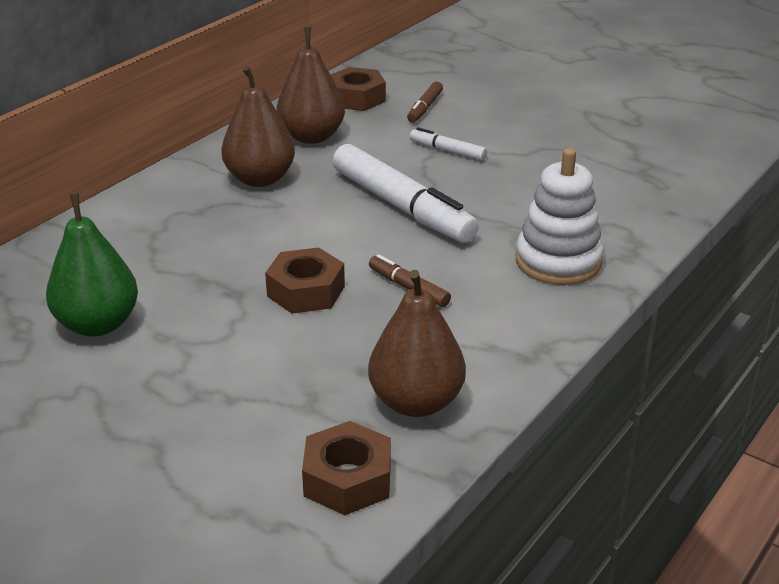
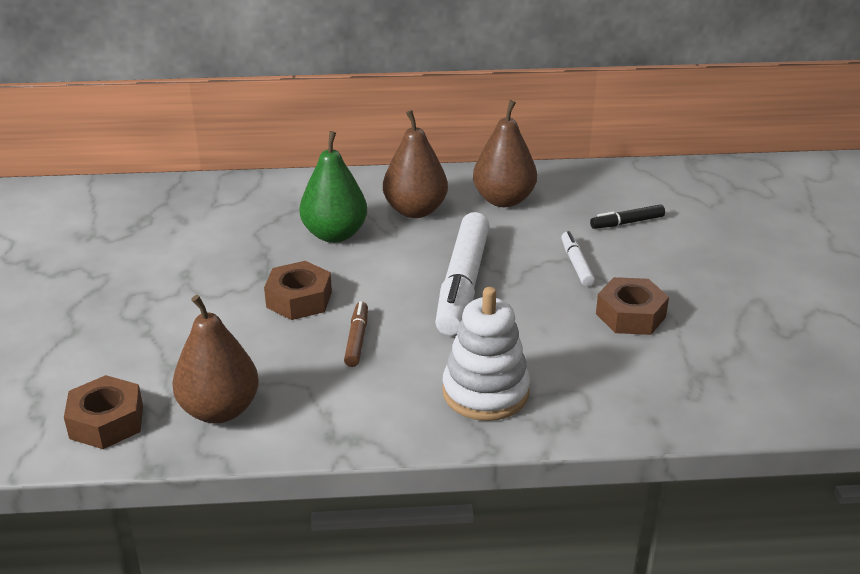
camera: 50 degrees right, 0 degrees up
(98, 324) = (172, 245): green pear -> green pear (335, 234)
(357, 98) = (591, 188): brown nut -> brown nut (630, 315)
(425, 108) = (627, 223): brown marker -> black marker

